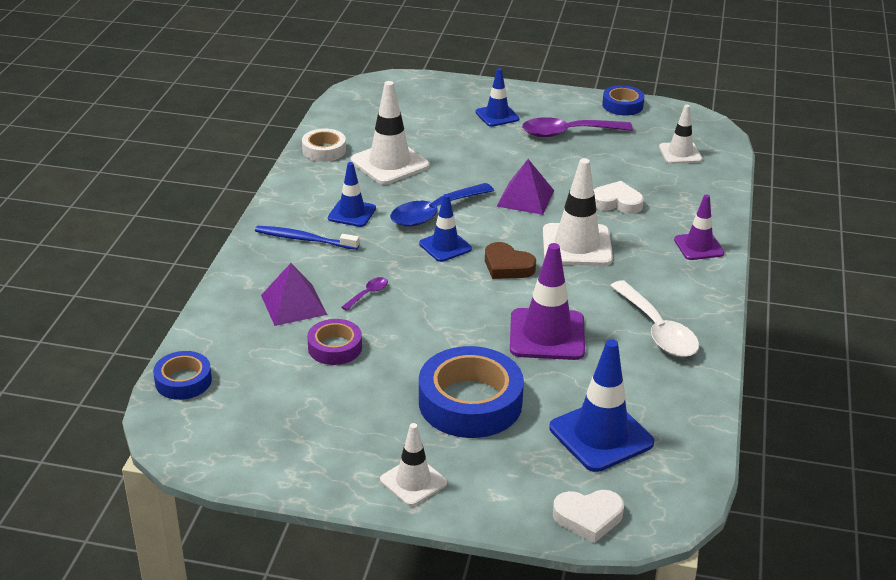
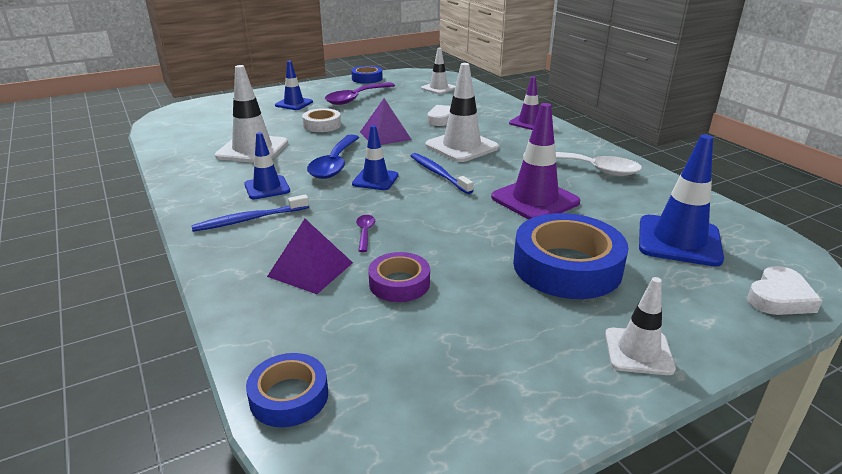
camera: 40 degrees left, 5 degrees down
(324, 150) = (182, 159): white tape -> white tape (322, 125)
(507, 266) = (438, 174): brown heart -> blue toothbrush

